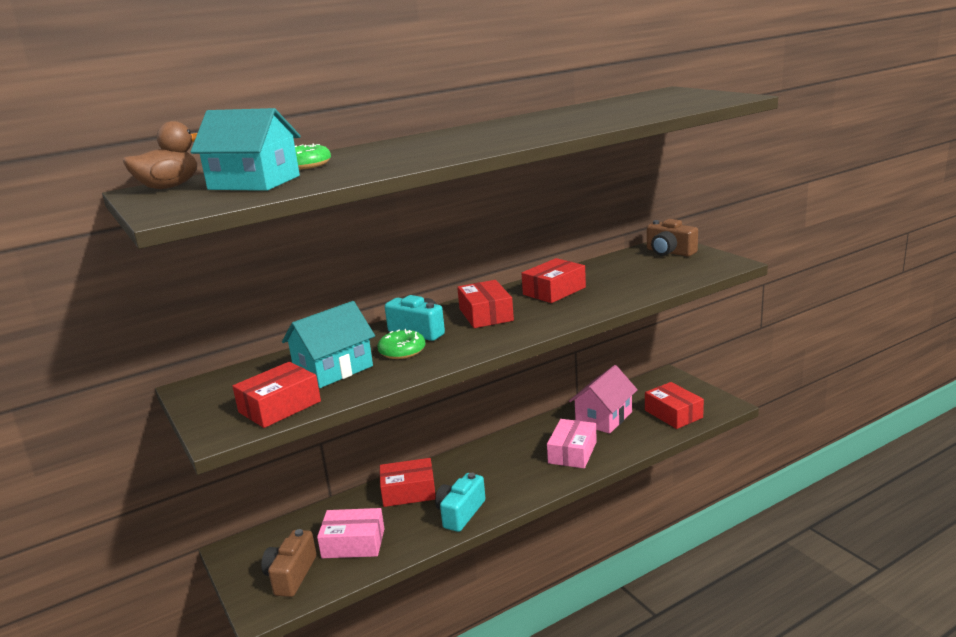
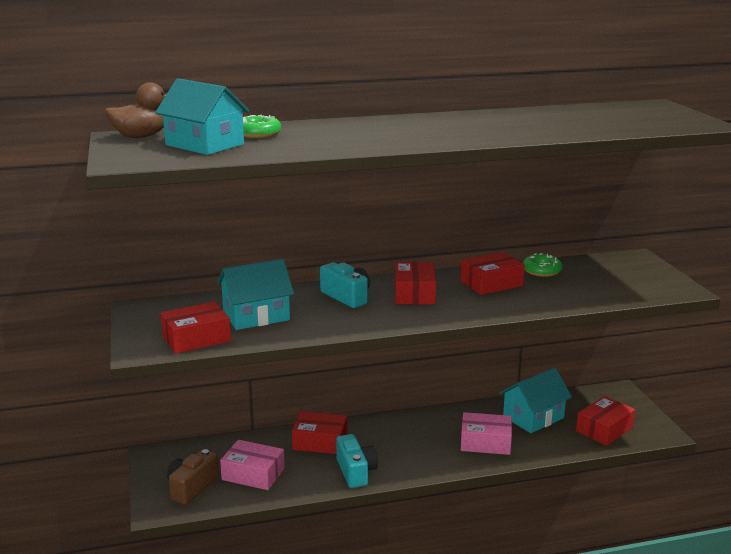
camera: 15 degrees right, 0 degrees up
(402, 351) = (322, 312): green donut -> green donut (541, 271)
(460, 513) = (356, 472): turquoise camera -> turquoise camera turned 120 degrees clockwise
(572, 452) = (485, 442): pink box -> pink box turned 60 degrees clockwise
(603, 418) = (533, 417): pink house -> turquoise house
(669, 252) = (630, 266): brown camera -> none
(673, 414) = (604, 429): red box -> red box turned 60 degrees clockwise

